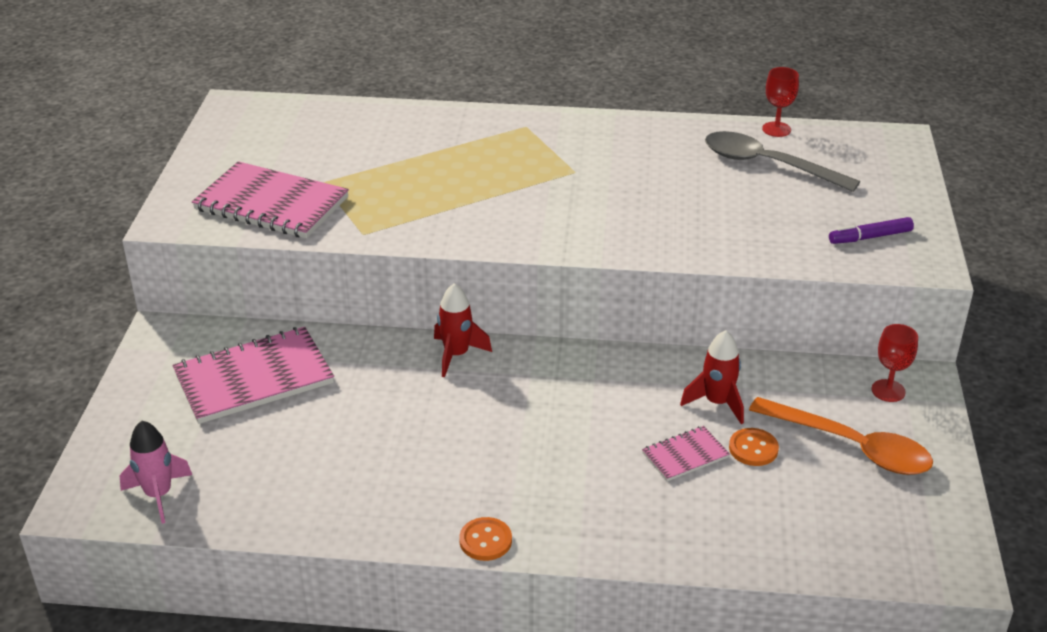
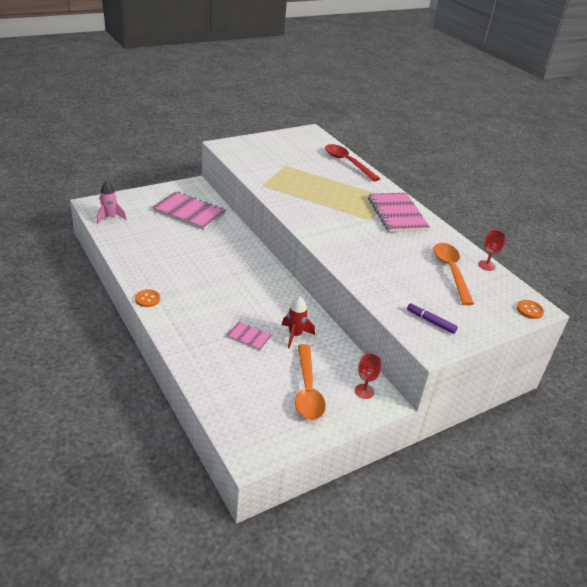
camera: 50 degrees right, 0 degrees up
(271, 204) = (258, 160): pink notebook -> pink notebook (397, 214)
(383, 117) = (347, 163): none -> red spoon
(456, 355) = (251, 252): red rocket -> none
(753, 448) = (274, 357): orange button -> orange button (529, 310)
(767, 165) = (450, 271): grey spoon -> orange spoon

